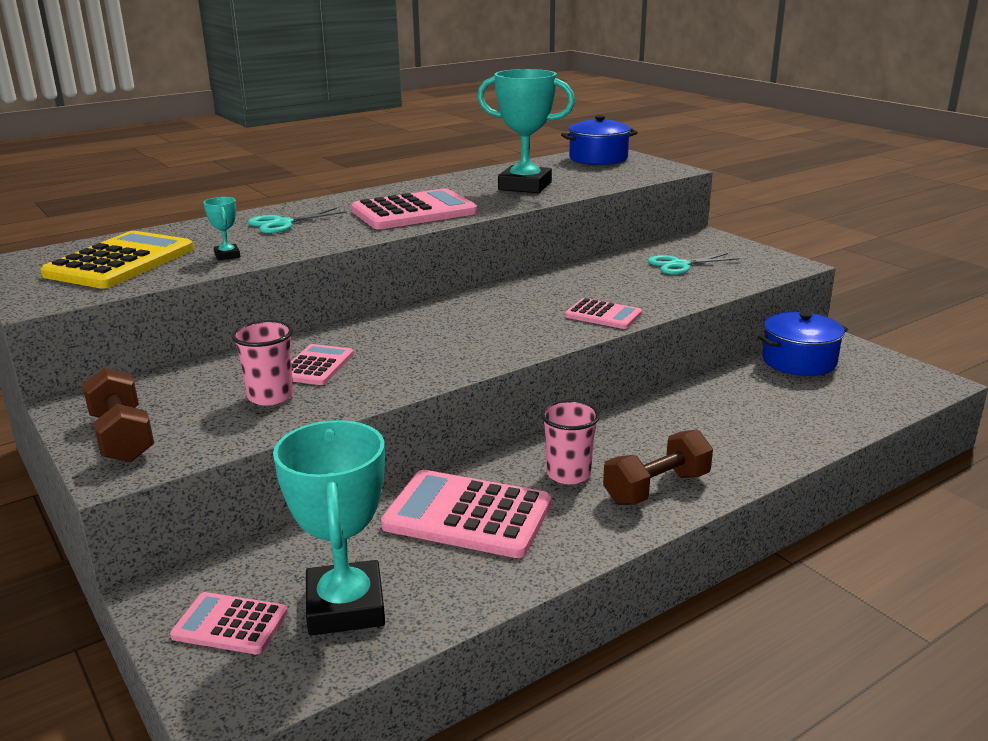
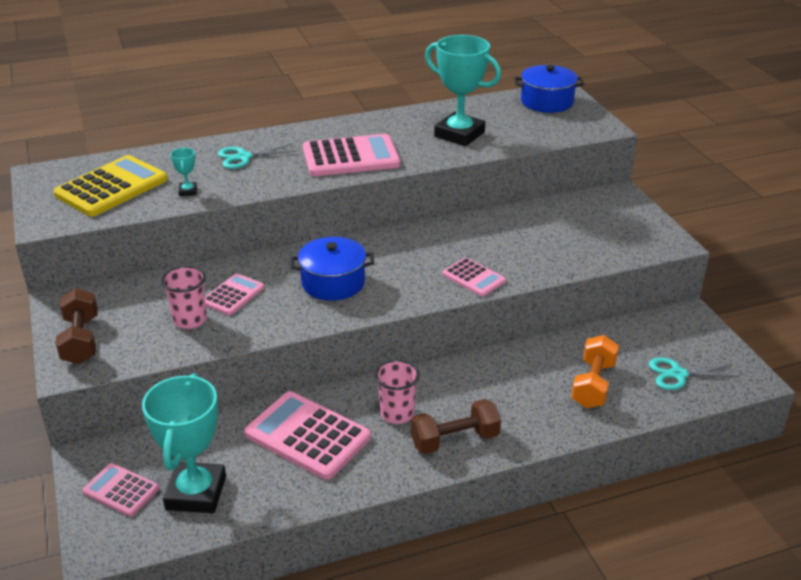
camera: 15 degrees right, 10 degrees up
(679, 265) = (572, 228): turquoise scissors -> turquoise scissors (678, 374)
(776, 411) = (593, 384): none -> orange dumbbell
(799, 361) = (646, 335): blue pot -> blue pot (333, 283)

